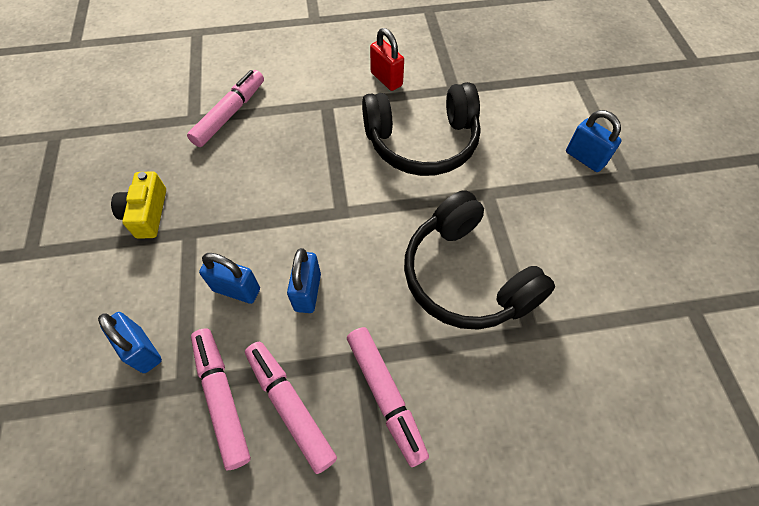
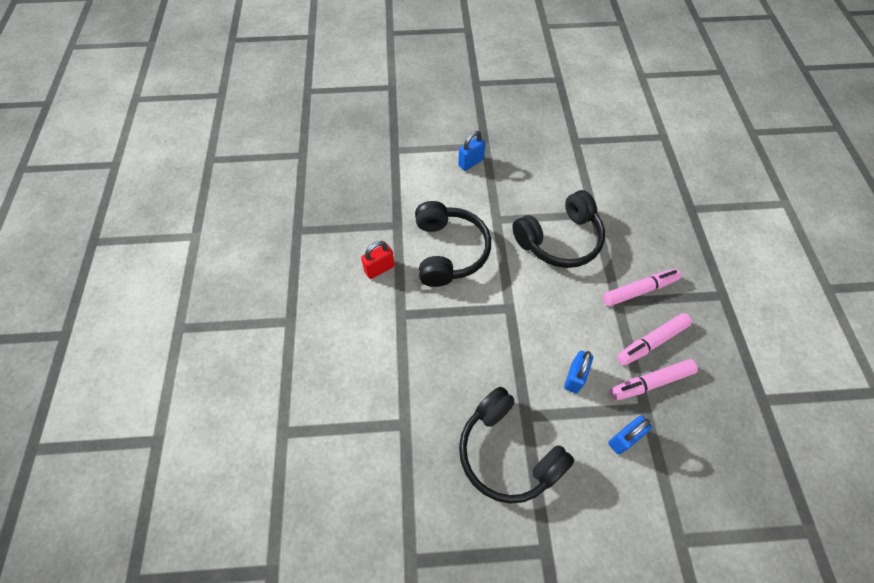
camera: 85 degrees left, 0 degrees up
(147, 213) = (507, 452): yellow camera -> black headphones
(230, 114) = (403, 391): pink marker -> none
(307, 292) = (574, 331): blue padlock -> none

